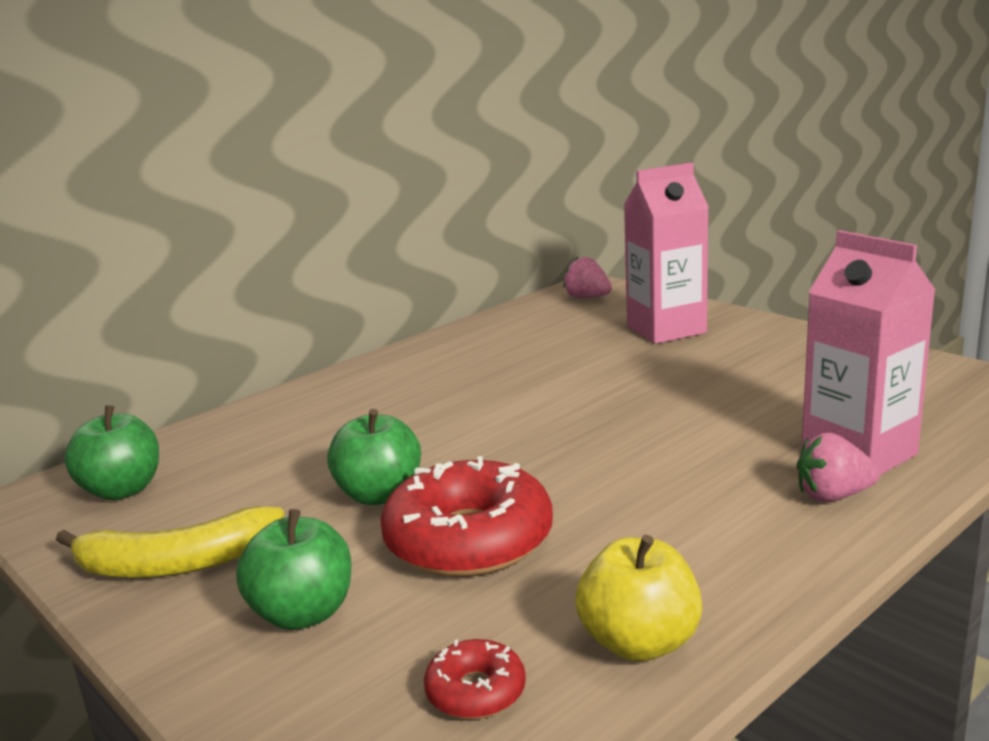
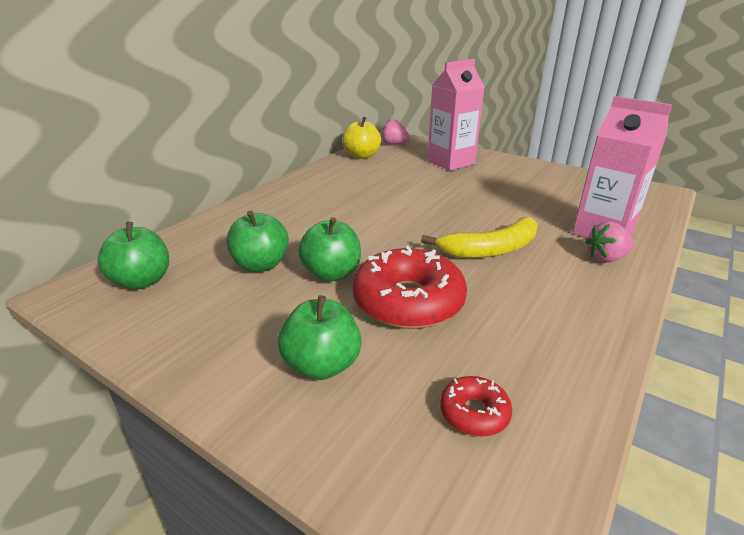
camera: 15 degrees left, 10 degrees up
(175, 564) = (208, 334): yellow banana -> yellow banana (490, 249)
(286, 477) = (261, 265): none -> green apple
(639, 642) = (557, 364): yellow apple -> yellow apple (362, 156)

